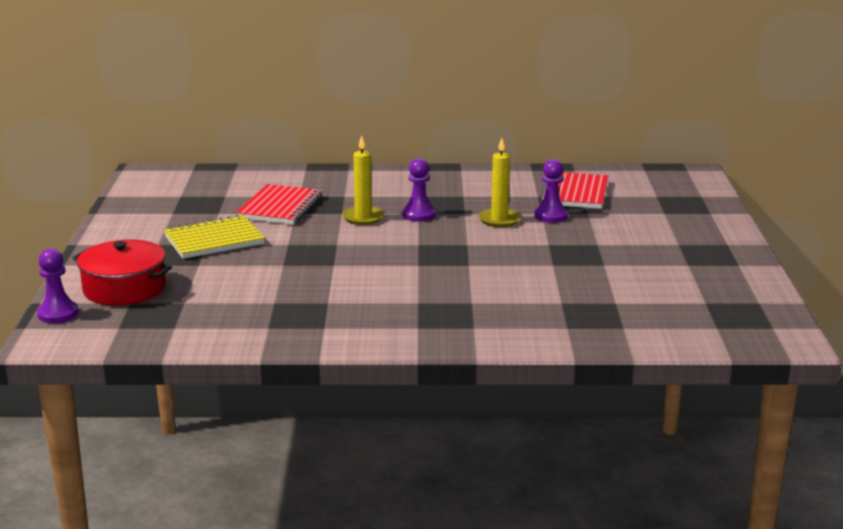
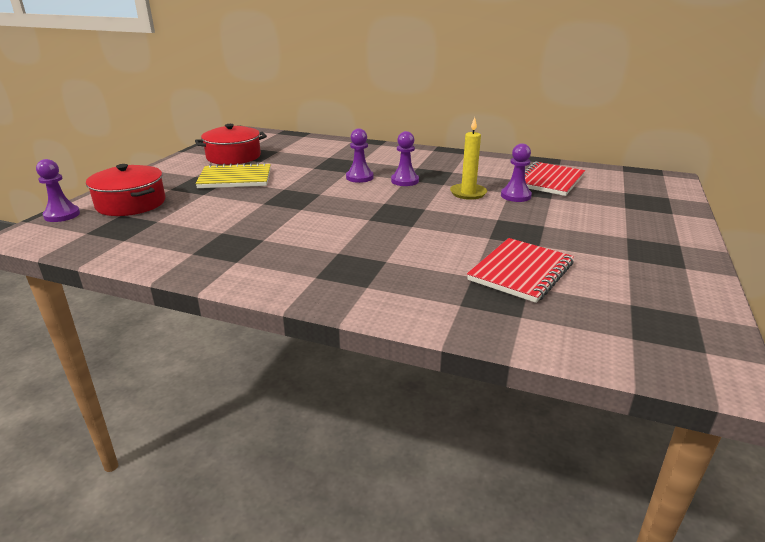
camera: 20 degrees right, 5 degrees up
(175, 211) = (233, 157): none -> red pot
(280, 207) = (307, 163): red notebook -> red notebook (521, 272)
(363, 218) = (359, 177): yellow candle -> purple pawn

